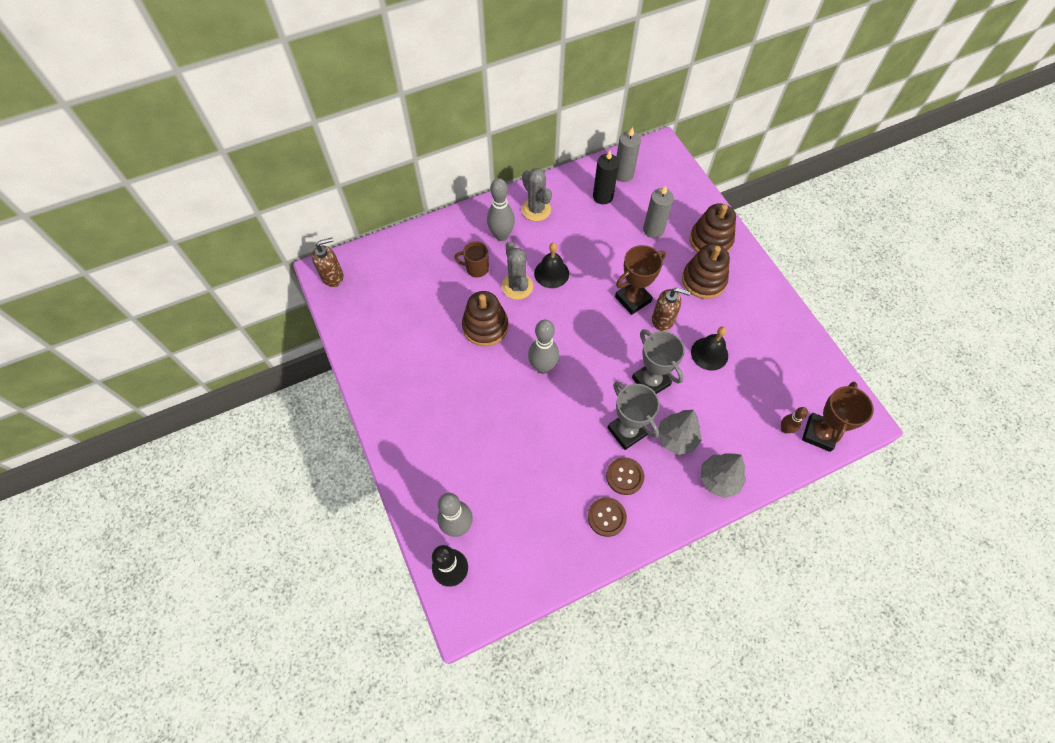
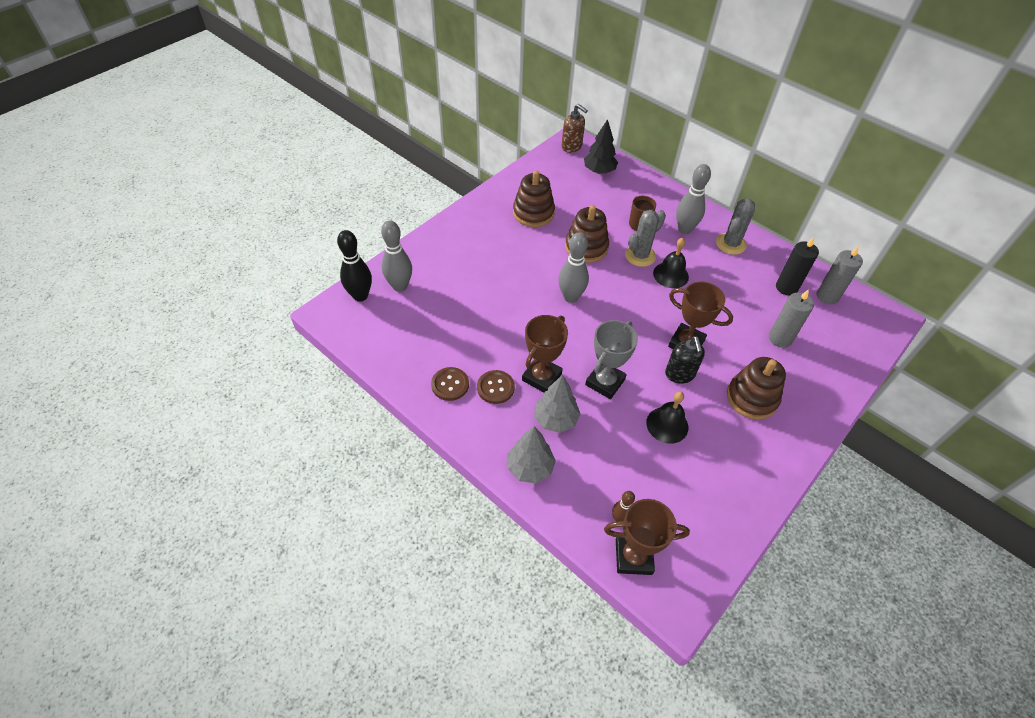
camera: 65 degrees right, 10 degrees down
(384, 268) = (599, 171): none -> black tree
(627, 431) = (541, 377): grey trophy -> brown trophy
(663, 320) = (680, 374): brown soap dispenser -> black soap dispenser
(710, 240) = (807, 392): brown stacking toy -> brown stacking toy (533, 213)

